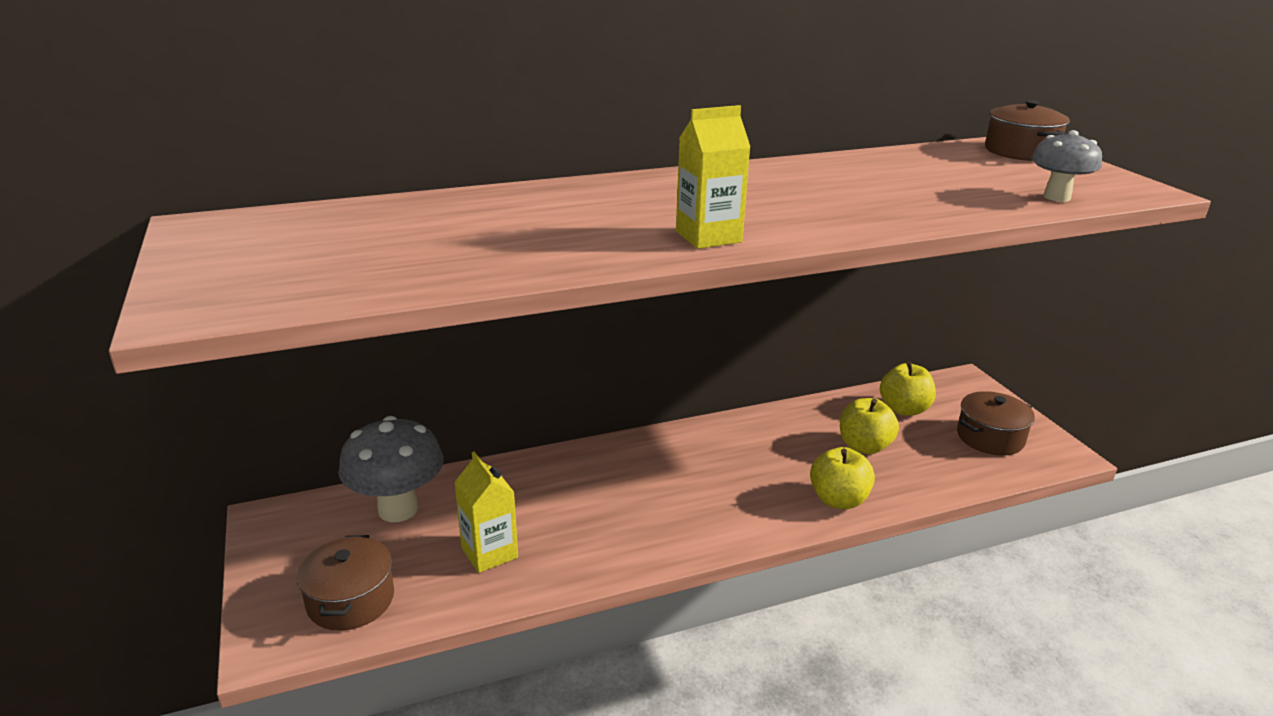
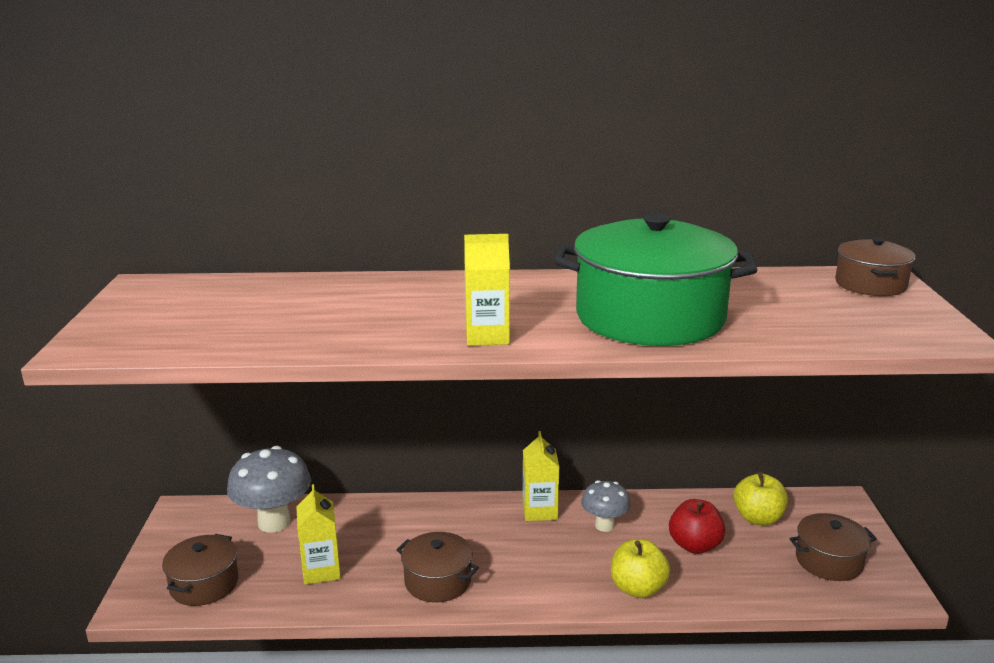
camera: 20 degrees right, 5 degrees down
(630, 536) = (438, 581): none -> brown pot
(692, 440) = (540, 511): none -> yellow carton
(856, 200) = (650, 317): none -> green pot
(864, 446) = (694, 545): yellow apple -> red apple
(1056, 197) = (848, 335): grey mushroom -> grey mushroom (604, 525)

